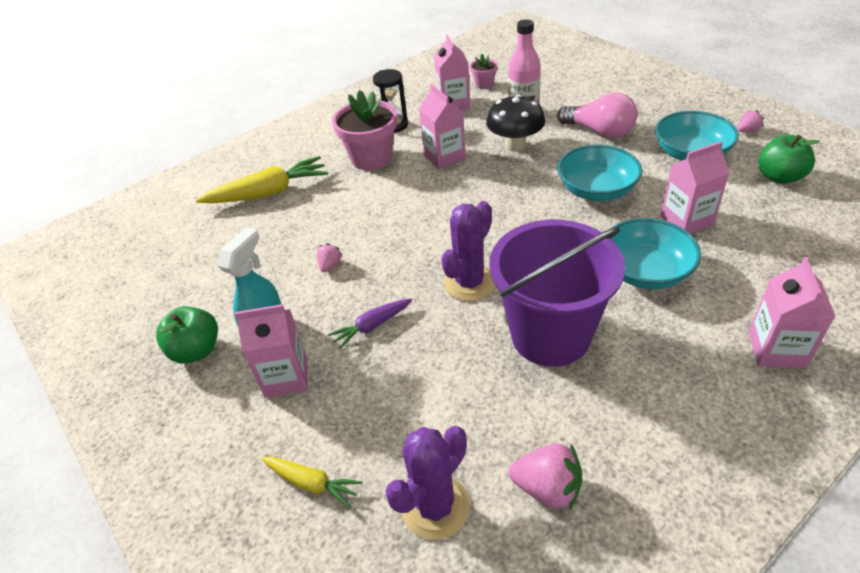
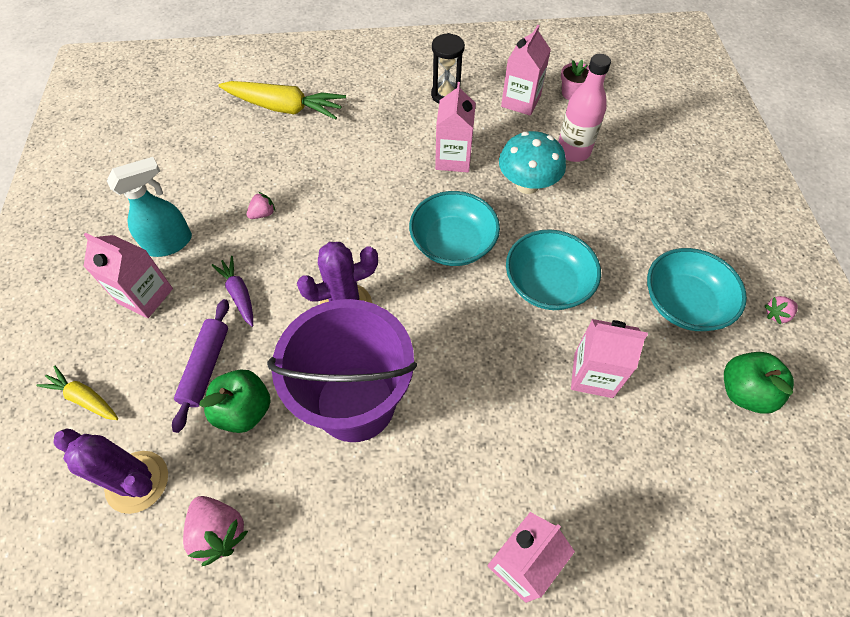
camera: 30 degrees right, 15 degrees up
(196, 350) = (113, 229): green apple -> green apple (244, 410)
(312, 483) = (84, 398): yellow carrot -> yellow carrot turned 150 degrees clockwise
(371, 158) = (394, 121): pink flower pot -> none
(372, 326) = (239, 294): purple carrot -> purple carrot turned 60 degrees clockwise
(401, 389) = (206, 367): none -> purple rolling pin
(435, 506) = (137, 482): purple cactus -> purple cactus turned 45 degrees clockwise
(515, 145) = (527, 185): black mushroom -> turquoise mushroom
(600, 132) = (622, 219): pink light bulb -> none
(645, 271) = (496, 401): turquoise bowl -> turquoise bowl (453, 243)
(747, 130) = (776, 314): pink strawberry -> pink strawberry turned 150 degrees clockwise

